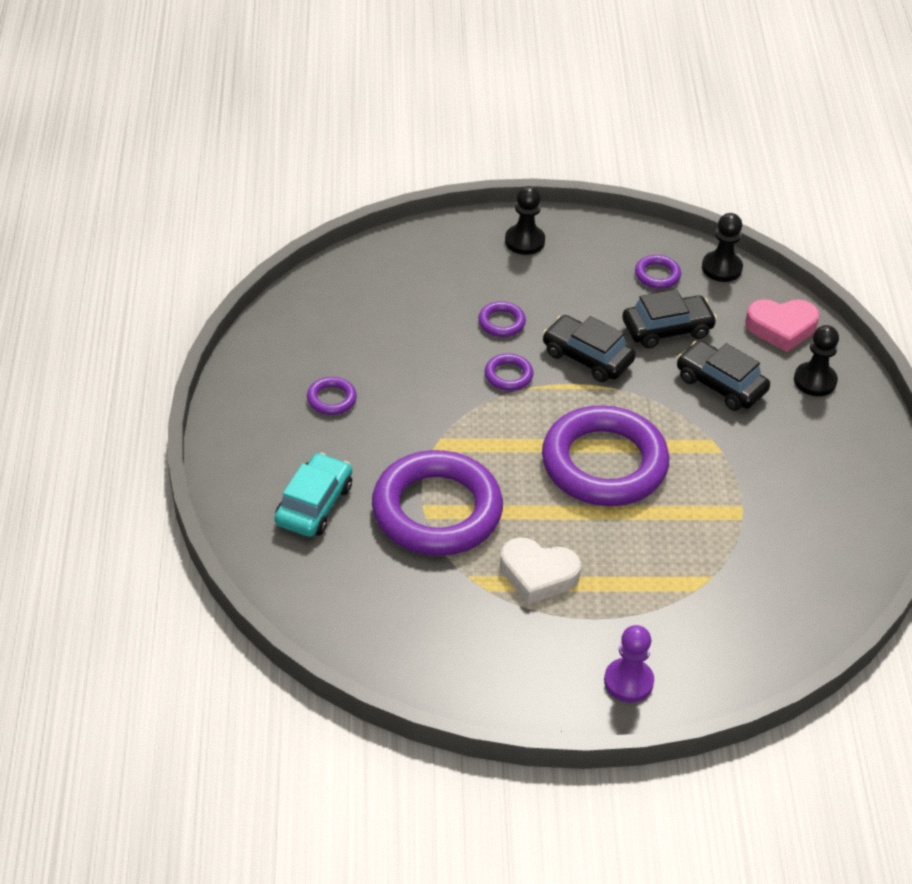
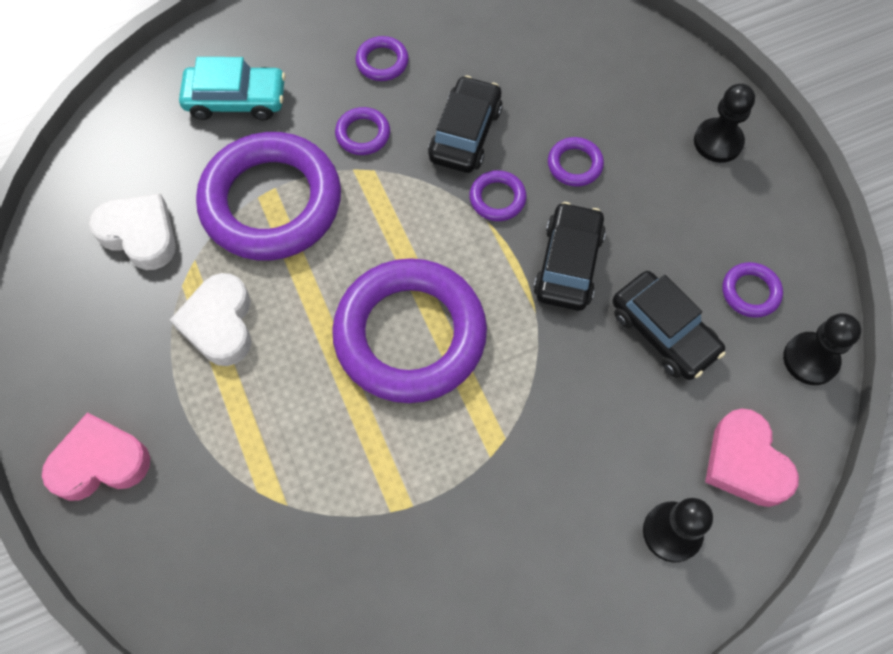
camera: 70 degrees right, 20 degrees up
(400, 434) = (363, 134): none -> purple ring
(422, 606) = (140, 235): none -> white heart
(628, 681) = (100, 462): purple pawn -> pink heart
(720, 384) = (603, 420): black car -> black car (465, 134)

